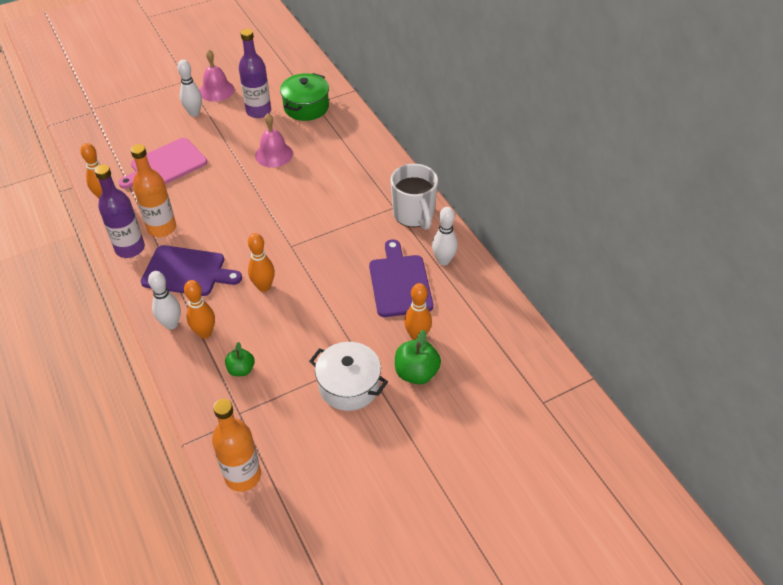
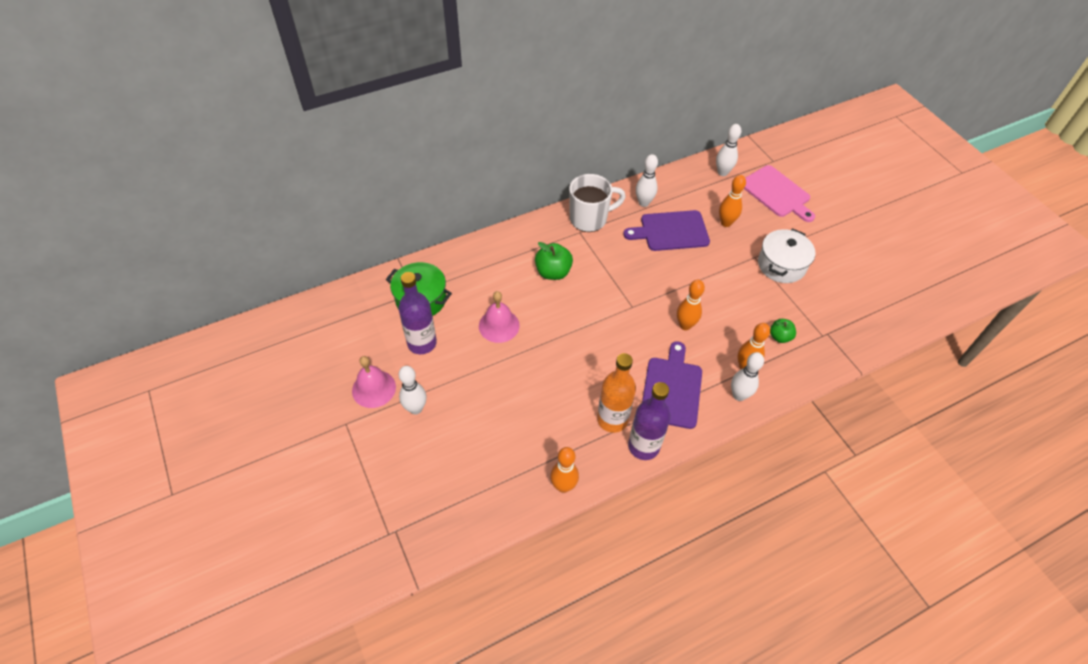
camera: 90 degrees left, 5 degrees up
(166, 165) = (510, 428): pink cutting board -> pink cutting board (777, 193)
(243, 476) = (877, 329): orange bottle -> none
(416, 373) = (761, 225): green apple -> green apple (553, 272)
(508, 341) = (722, 172): none -> white bowling pin

